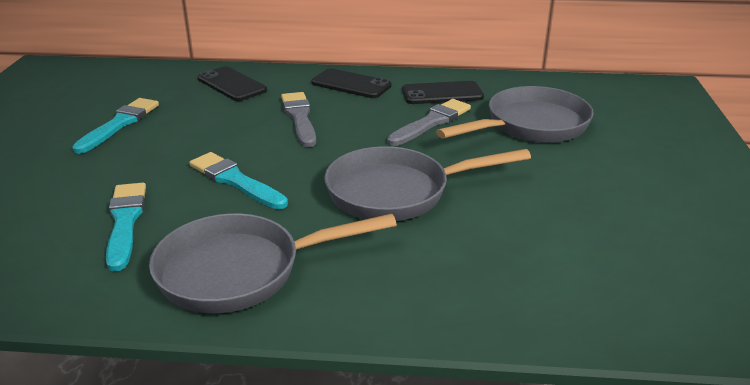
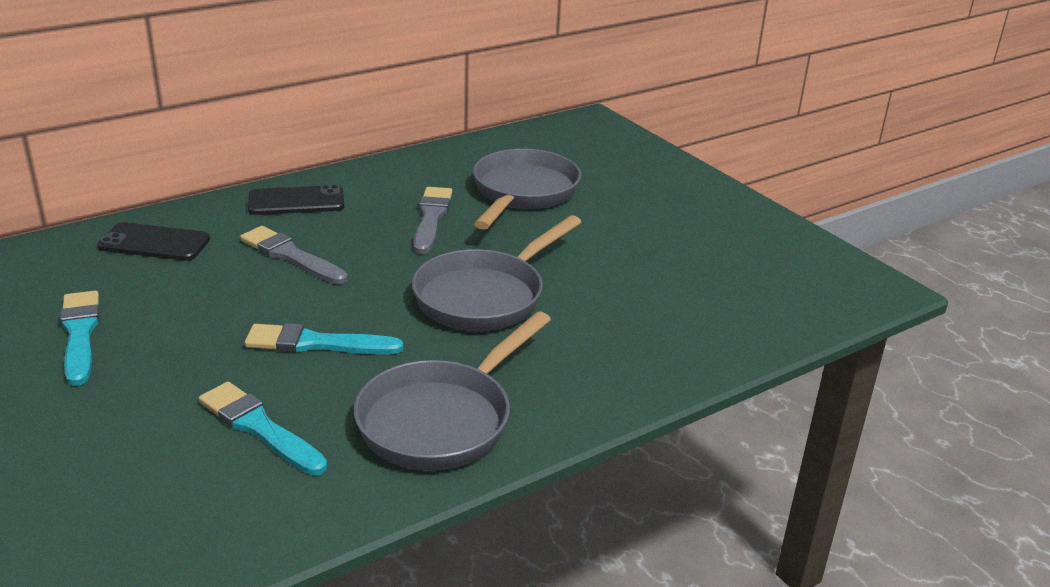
camera: 40 degrees left, 0 degrees up
(442, 93) = (404, 184): black phone -> none

